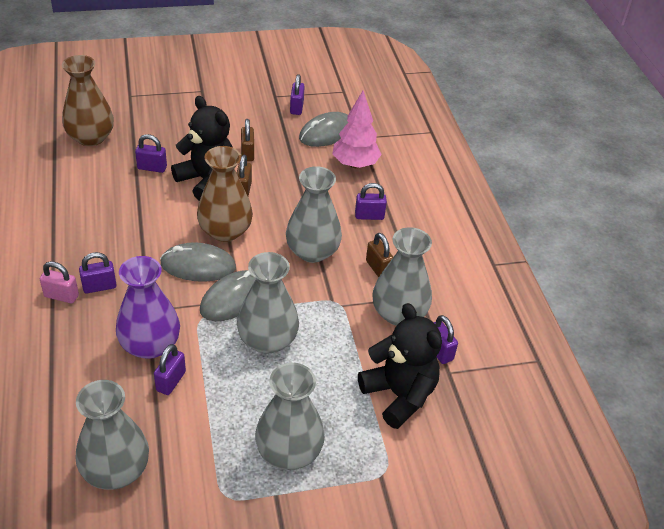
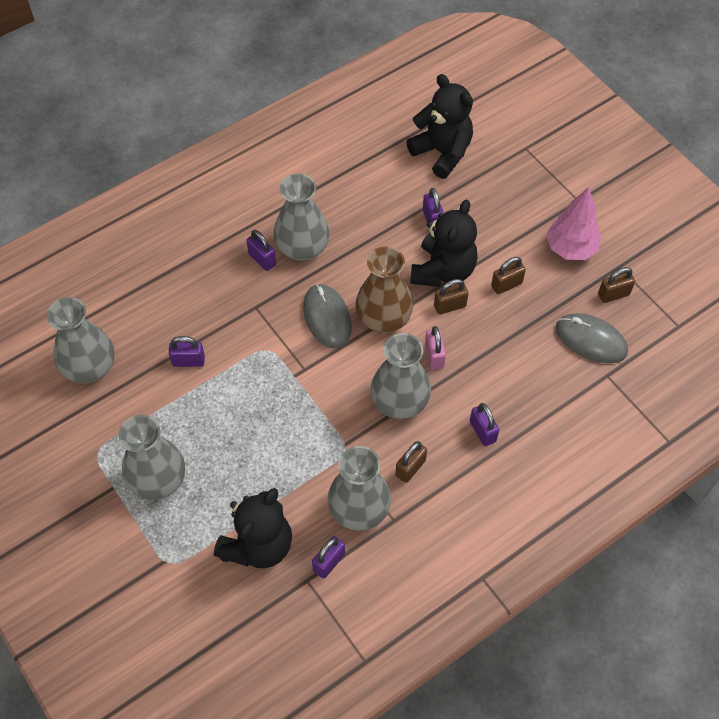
camera: 70 degrees right, 15 degrees up
(61, 296) = (238, 239): pink padlock -> pink padlock (434, 356)
(91, 137) = (442, 152): brown vase -> black teddy bear
(150, 345) = (218, 327): purple vase -> none
(233, 298) = (303, 363): grey mouse -> none
(267, 340) = (268, 411): grey vase -> grey vase (302, 247)
(296, 108) = (613, 294): purple padlock -> brown padlock
(355, 164) = (556, 387): pink tree -> pink tree (570, 248)

